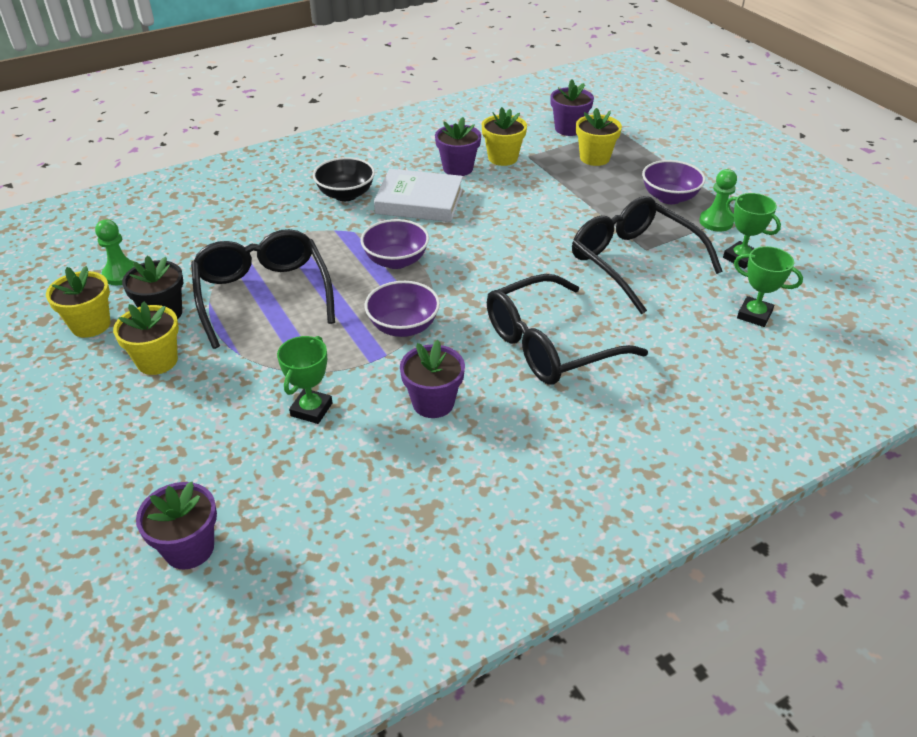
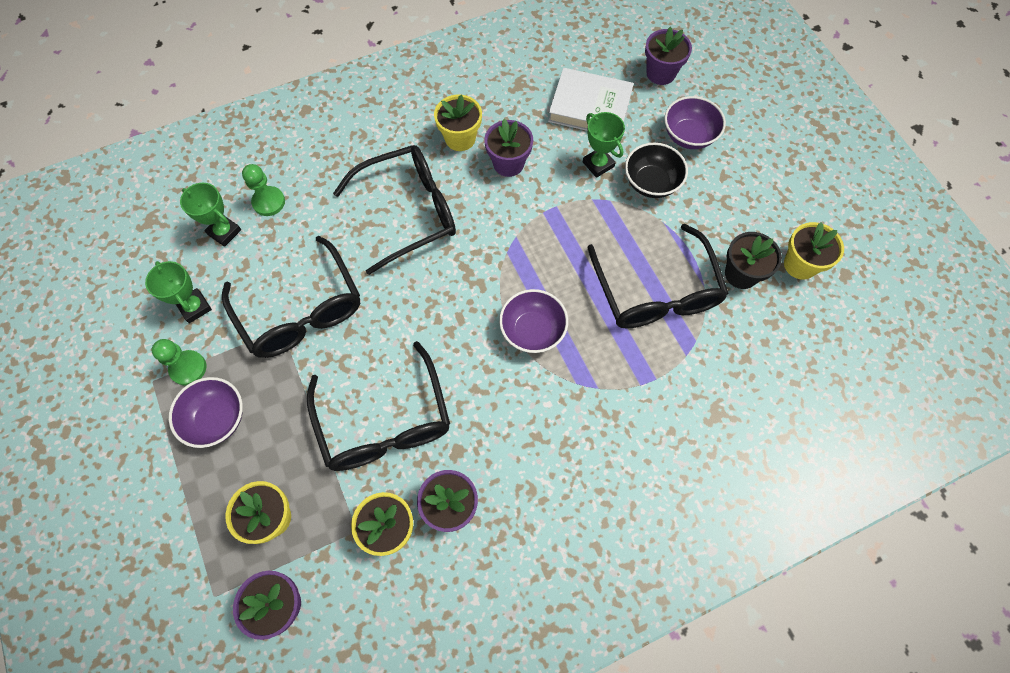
camera: 175 degrees left, 25 degrees up
(121, 274) = (800, 332): green pawn -> green pawn (269, 202)
(157, 361) = (728, 219): yellow flower pot -> yellow flower pot (460, 138)
(311, 409) = (598, 164): green trophy -> green trophy turned 60 degrees counterclockwise
(346, 194) = (589, 457): black bowl -> black bowl (651, 183)
(403, 326) = (528, 242): purple bowl -> purple bowl (688, 136)
(419, 201) = (503, 436): white book -> white book (590, 107)
(524, 203) = (384, 422): none -> black glasses

